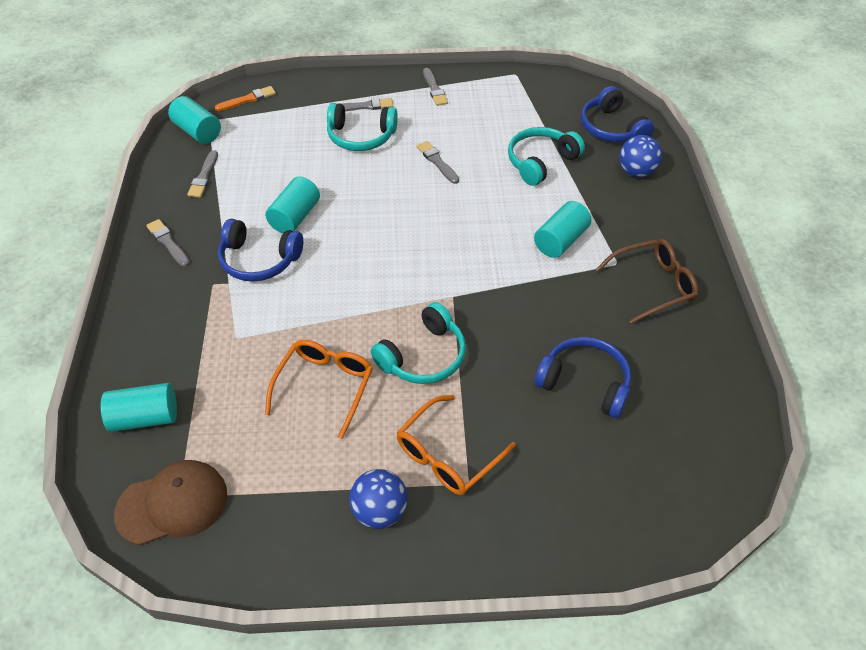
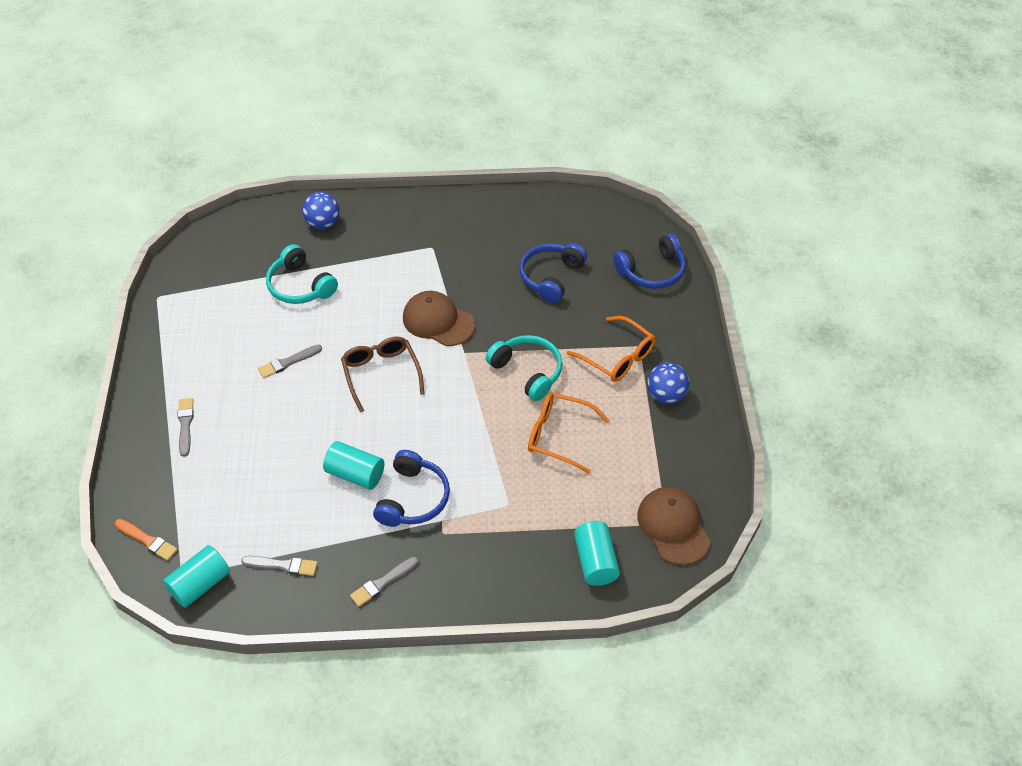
camera: 90 degrees left, 0 degrees up
(248, 99) = (147, 540): orange brush -> orange brush turned 150 degrees clockwise
(361, 136) = (237, 426): turquoise headphones -> none
(434, 89) = (167, 364): grey brush -> none
(499, 272) = (438, 321): none -> brown cap
(560, 240) = (403, 280): turquoise cylinder -> none
(611, 128) = (259, 233): blue headphones -> blue headphones (652, 271)
(653, 285) = (456, 229): brown glasses -> brown glasses (381, 374)

